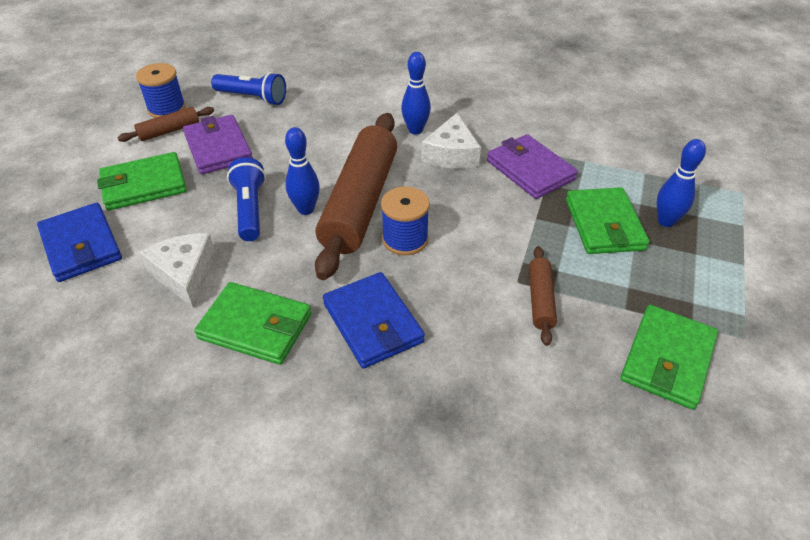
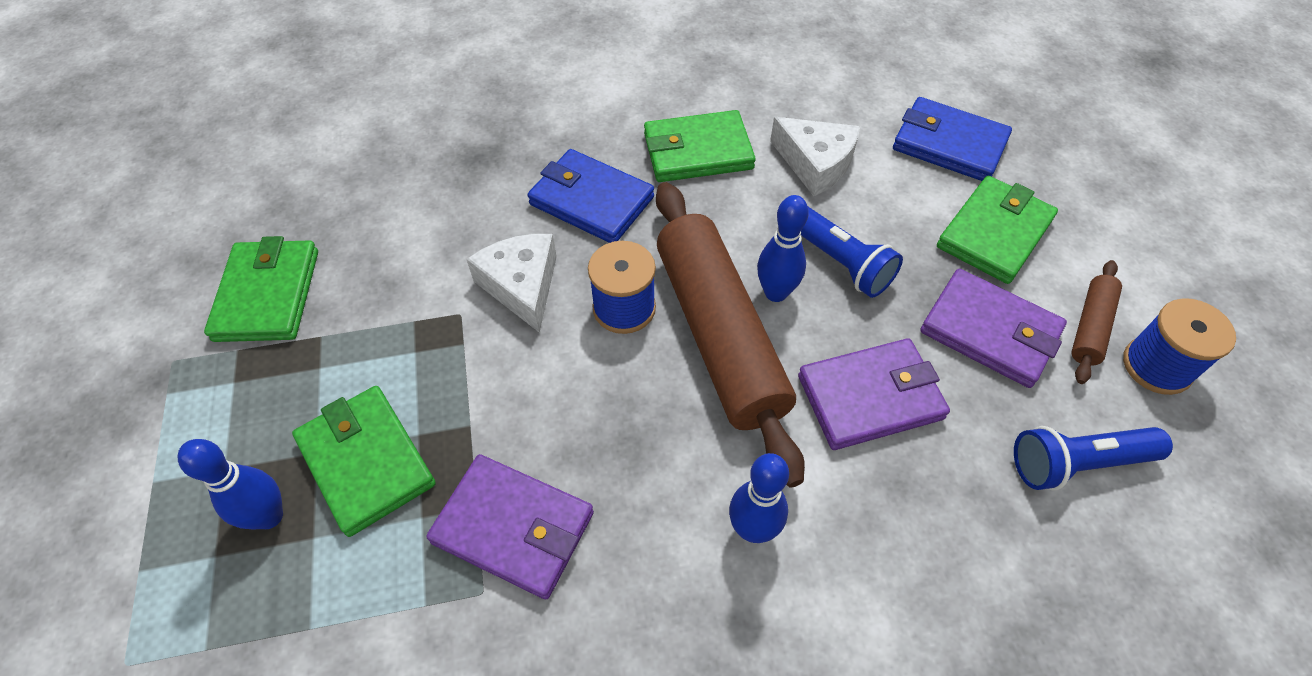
camera: 150 degrees right, 10 degrees up
(311, 148) = (870, 397): none -> purple wallet
(451, 154) = (658, 499): white cheese -> white cheese (522, 286)
(540, 300) = (425, 302): brown rolling pin -> none

